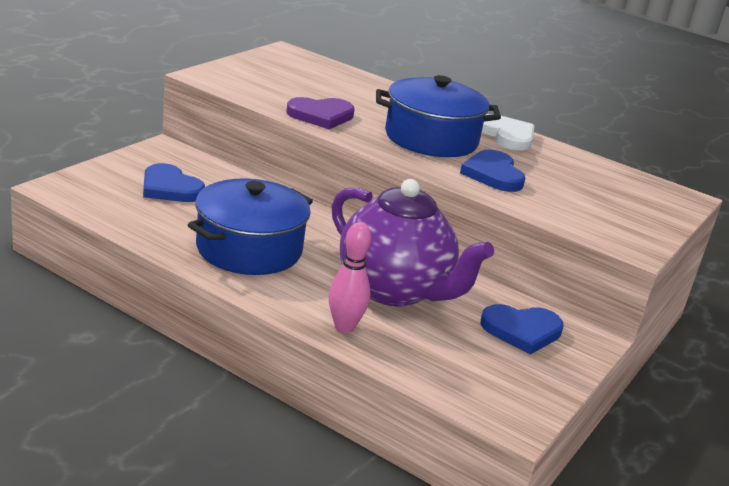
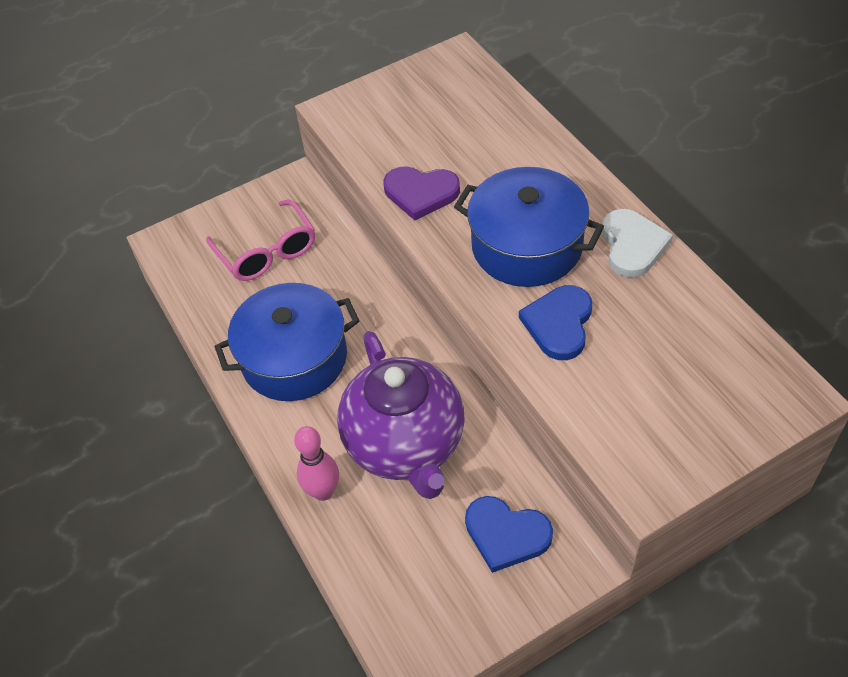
camera: 35 degrees right, 25 degrees up
(170, 188) = (267, 251): blue heart -> pink glasses

